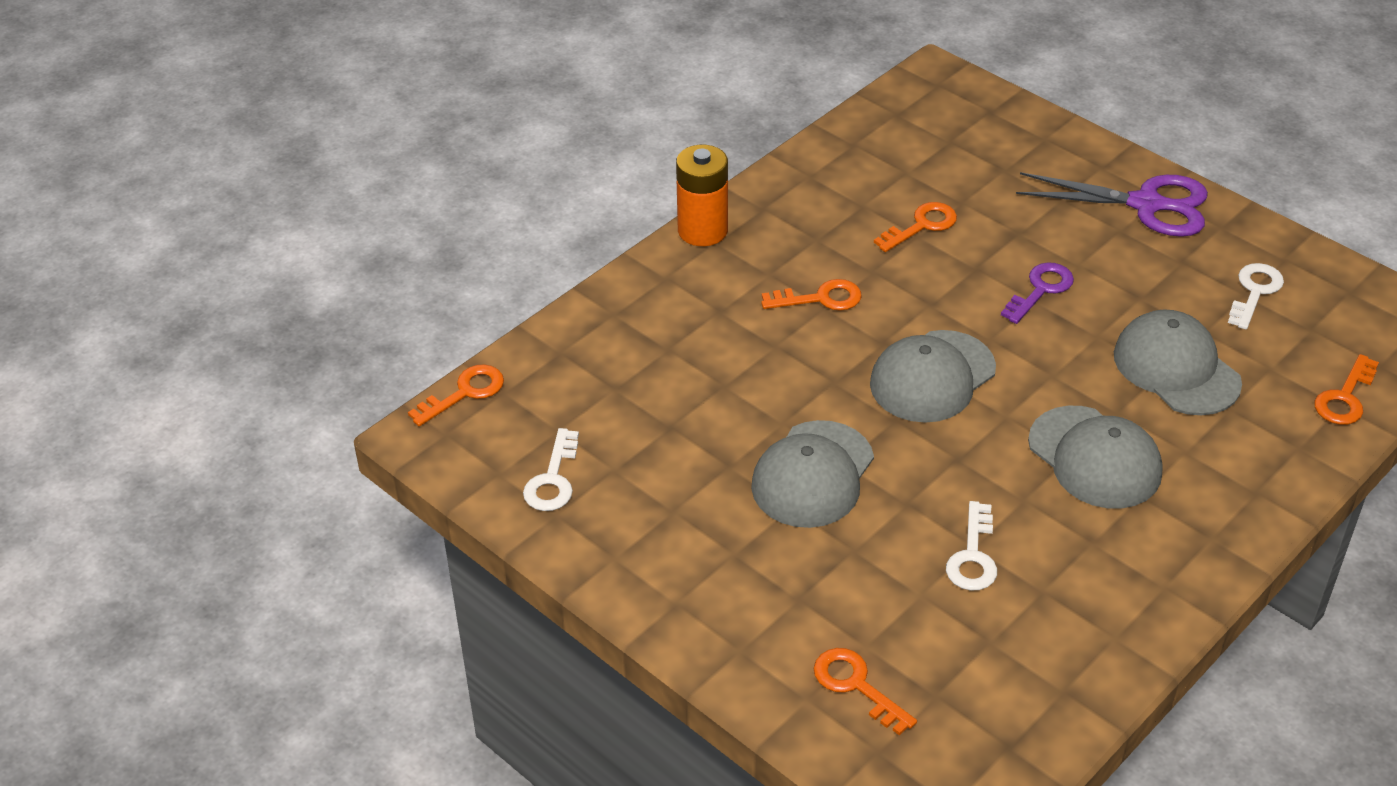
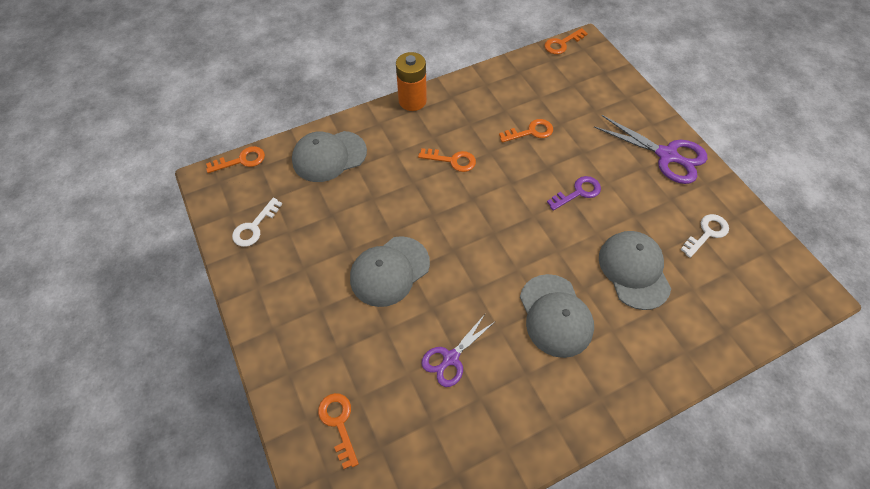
camera: 20 degrees right, 15 degrees up
(932, 377) = (488, 229): grey cap -> grey cap (329, 156)
(973, 556) = (450, 358): white key -> purple scissors
(1345, 398) = (732, 326): orange key -> orange key (562, 44)

